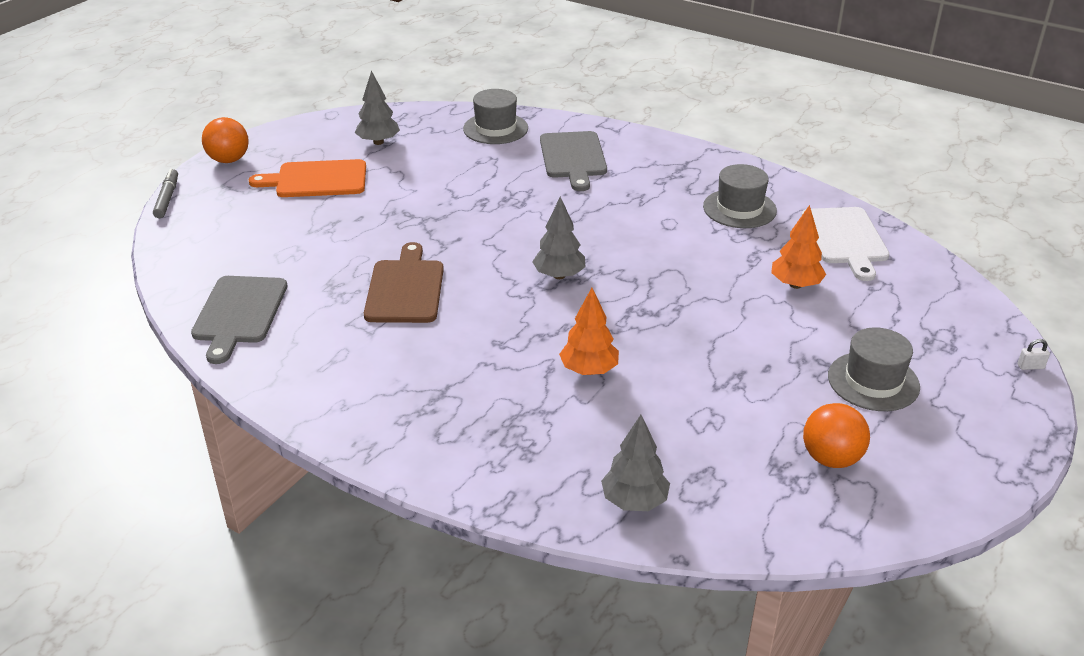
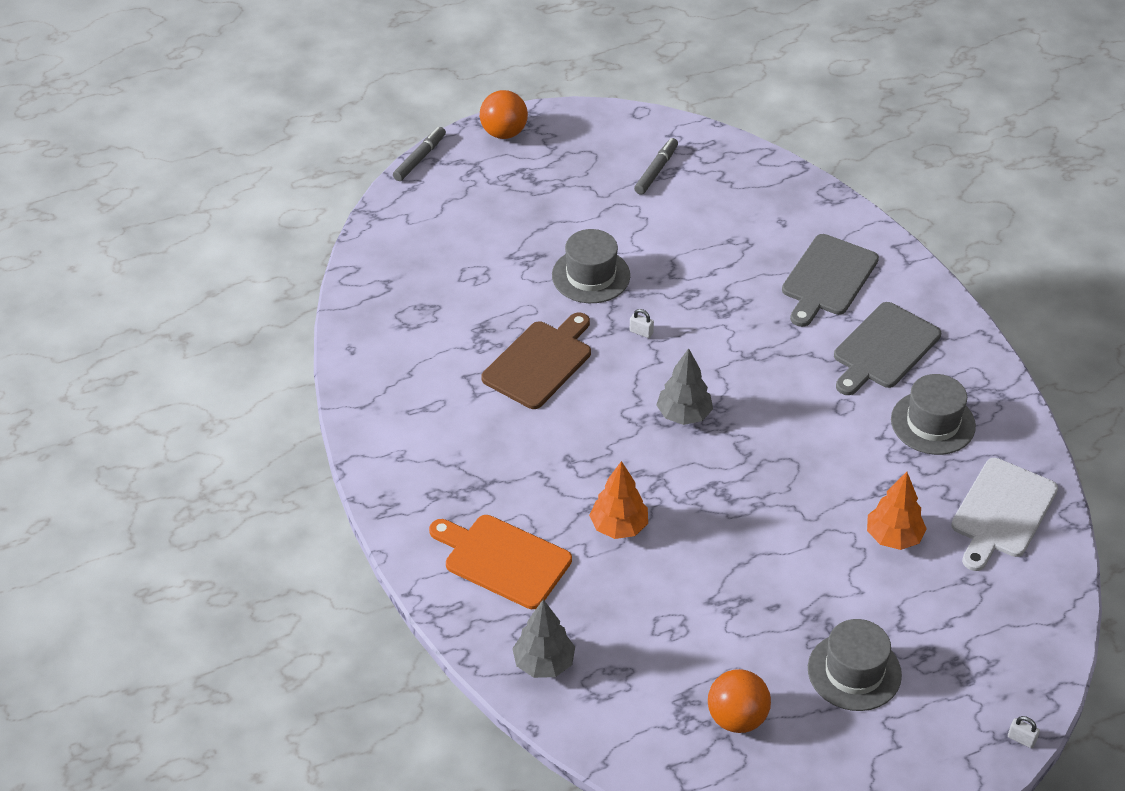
camera: 35 degrees right, 10 degrees up
(239, 313) = (389, 321): grey cutting board -> grey cutting board (884, 349)
(317, 180) = (562, 195): orange cutting board -> orange cutting board (503, 560)
(378, 142) = (656, 170): grey tree -> grey marker
(469, 238) = (641, 332): none -> white padlock
(495, 128) = (785, 203): grey hat -> grey hat (591, 276)

